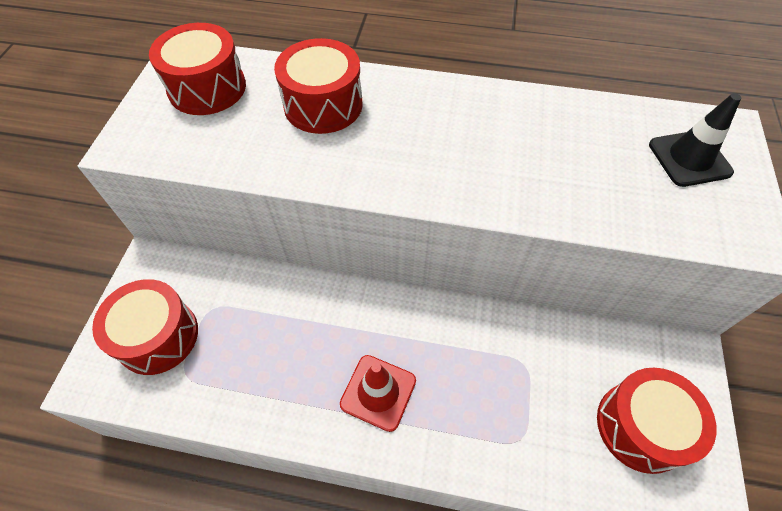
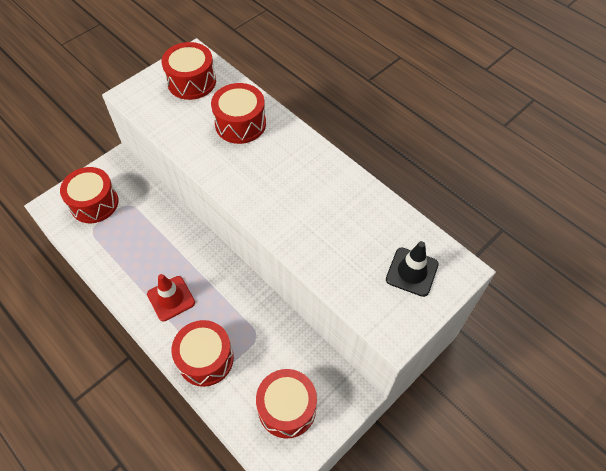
camera: 35 degrees right, 0 degrees up
(493, 439) = (205, 359): none -> red drum

